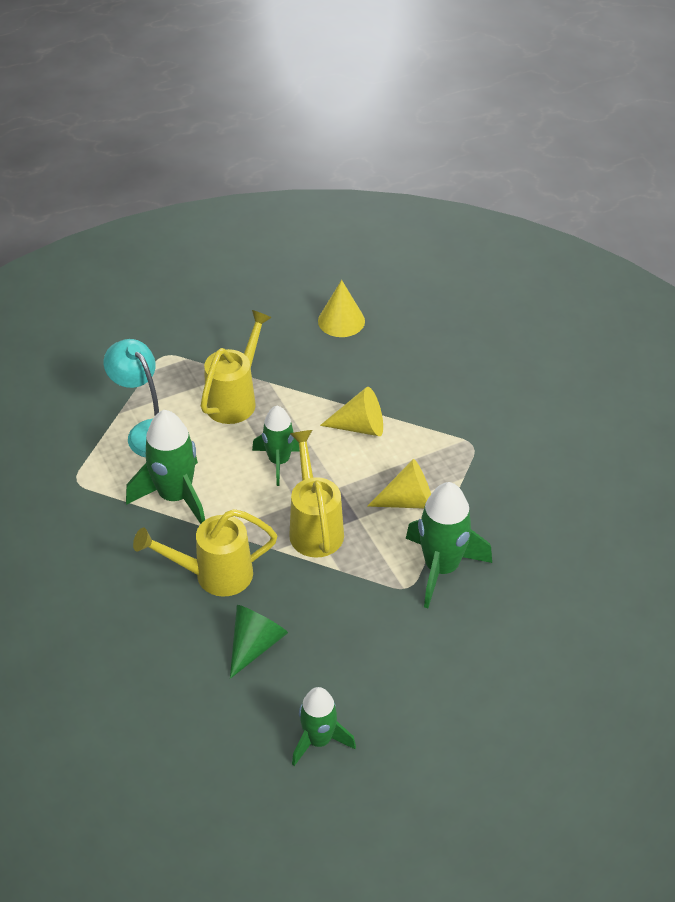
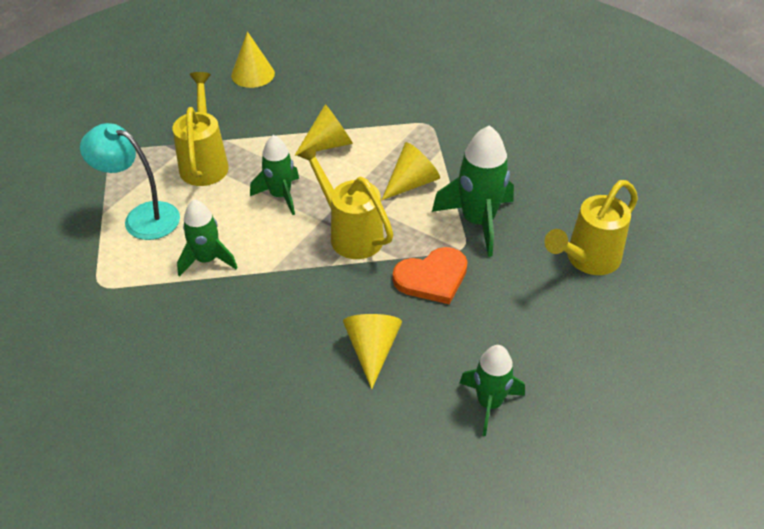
camera: 30 degrees left, 0 degrees up
(175, 497) = (207, 260): green rocket -> green rocket, size x0.66
(213, 575) = (290, 309): yellow watering can -> yellow watering can (586, 260)
(255, 645) = (372, 350): green cone -> yellow cone
(356, 603) = (432, 278): none -> orange heart

